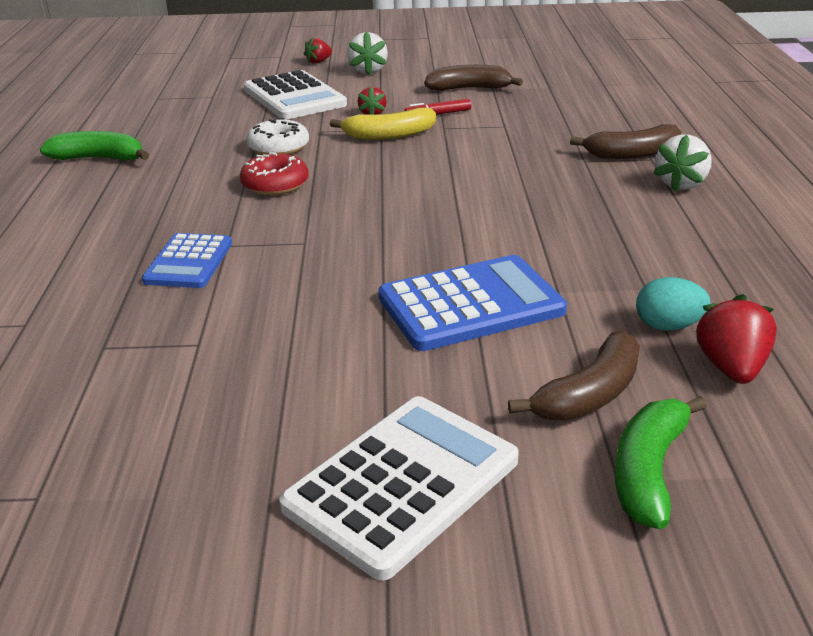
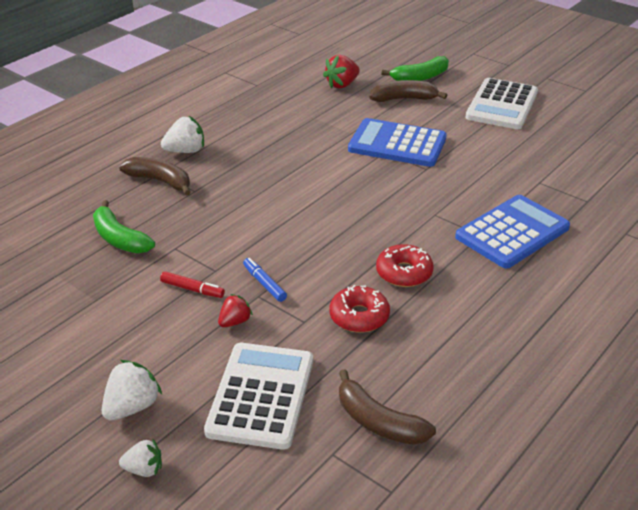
camera: 140 degrees left, 5 degrees up
(99, 158) = (516, 387): green banana -> green banana (119, 238)
(189, 262) = (512, 232): blue calculator -> blue calculator, size x1.59
(278, 147) = (359, 316): white donut -> red donut
(318, 62) = (144, 469): red strawberry -> white strawberry
(389, 135) = (264, 284): yellow banana -> blue marker
(402, 483) = (502, 105): white calculator -> white calculator turned 60 degrees counterclockwise
(469, 89) = (111, 311): brown banana -> brown banana (378, 422)
(668, 326) = (335, 103): turquoise egg -> none

